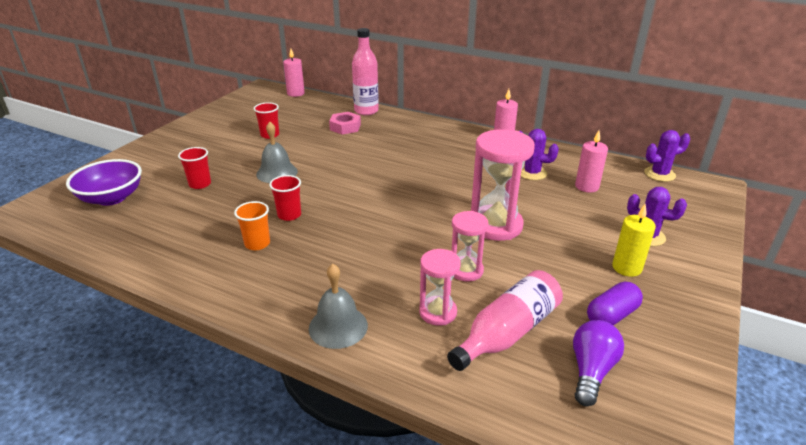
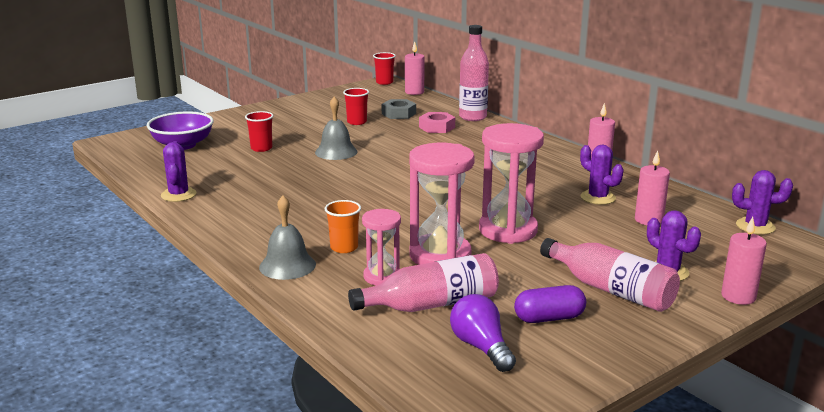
camera: 25 degrees right, 10 degrees down
(153, 264) = (178, 195): none -> purple cactus
(257, 244) = (272, 198): orange cup -> orange cup (344, 248)
(289, 215) = (318, 184): red cup -> red cup (384, 82)
(300, 119) = (398, 114): none -> grey nut
(466, 270) = (440, 255): pink hourglass -> pink hourglass, size x1.71
(591, 371) = (481, 347): purple light bulb -> purple light bulb turned 75 degrees counterclockwise
(626, 268) = (611, 290): yellow candle -> pink bottle
(713, 247) = (738, 296): none -> pink candle

